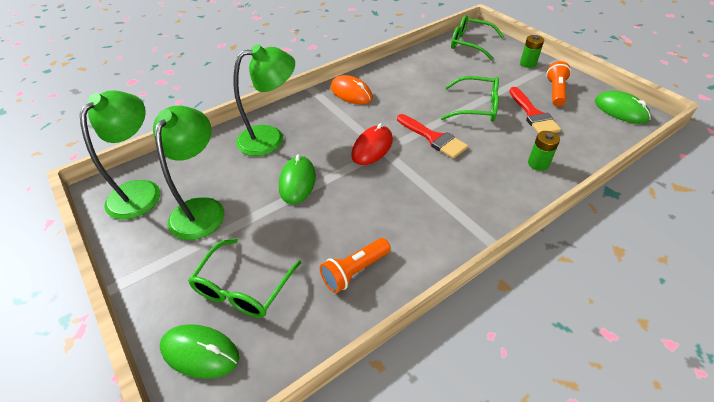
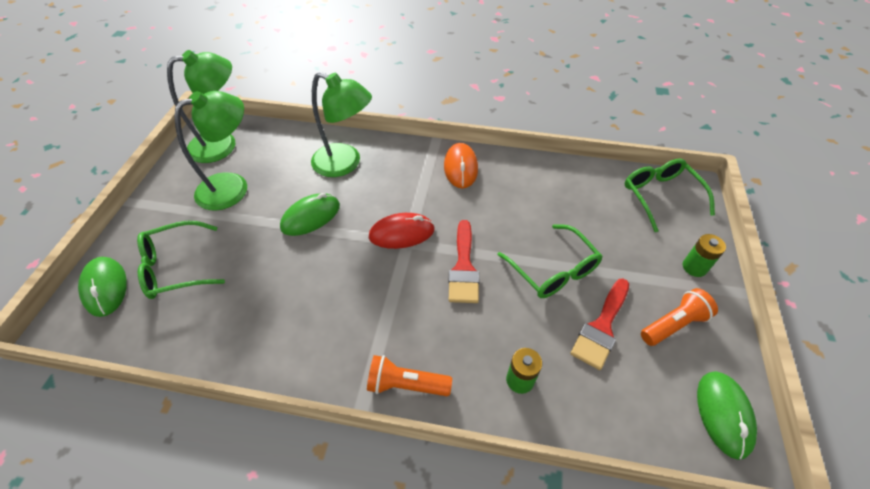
camera: 45 degrees right, 5 degrees up
(355, 271) = (244, 323): orange flashlight -> orange flashlight (406, 384)

